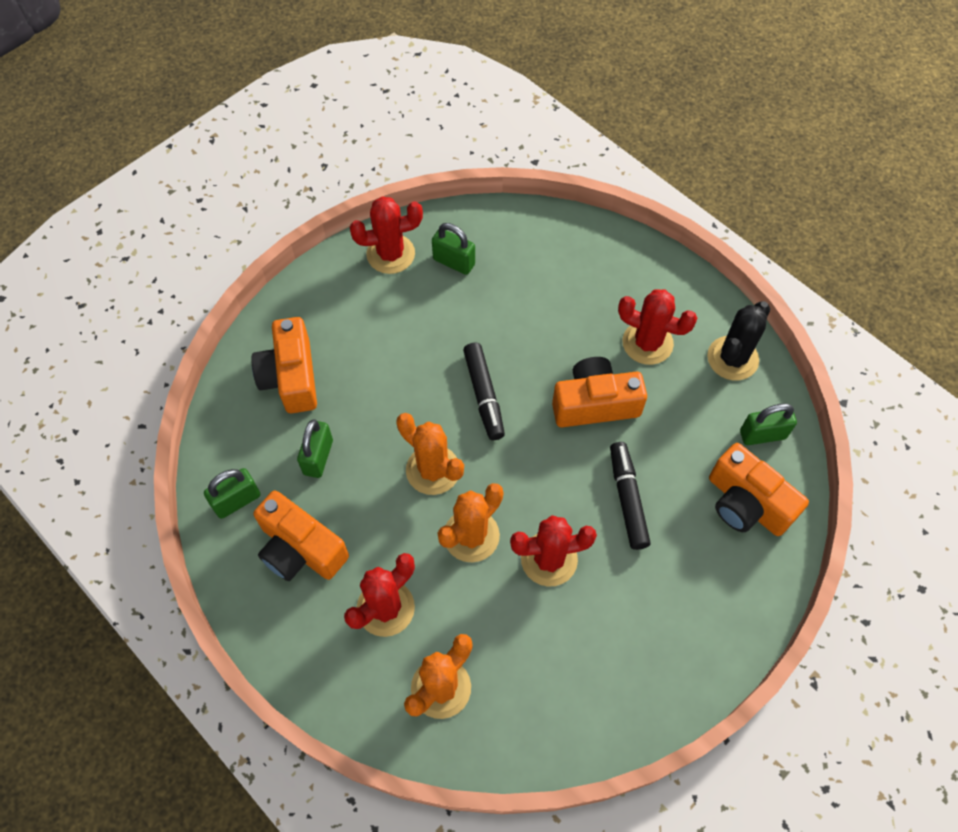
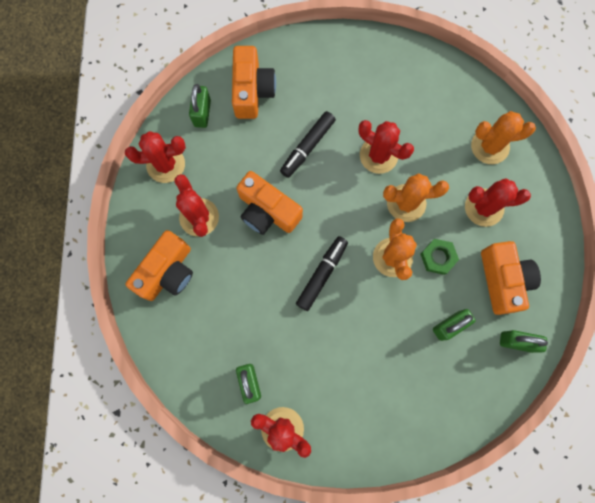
camera: 135 degrees left, 15 degrees up
(291, 377) = (422, 396): orange camera -> orange camera (168, 272)
(387, 511) = (438, 257): none -> green nut
(732, 358) = (166, 164): black cactus -> red cactus
(762, 435) = (202, 113): green padlock -> green padlock turned 60 degrees clockwise

